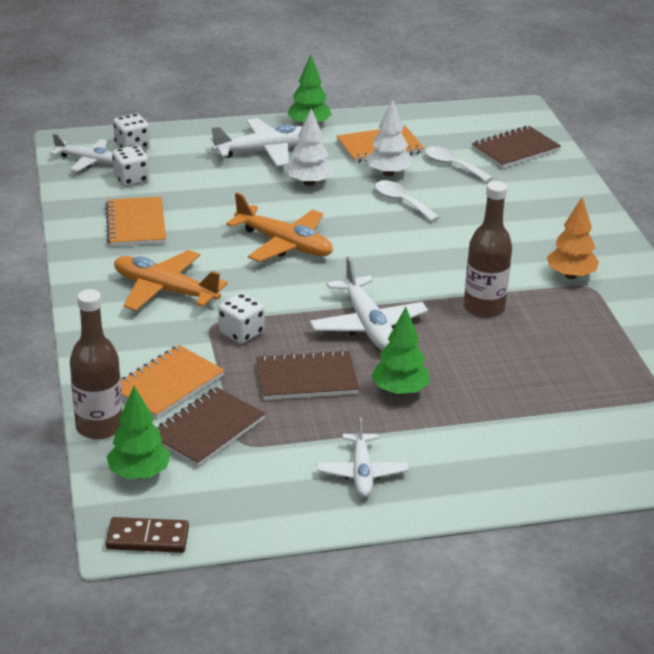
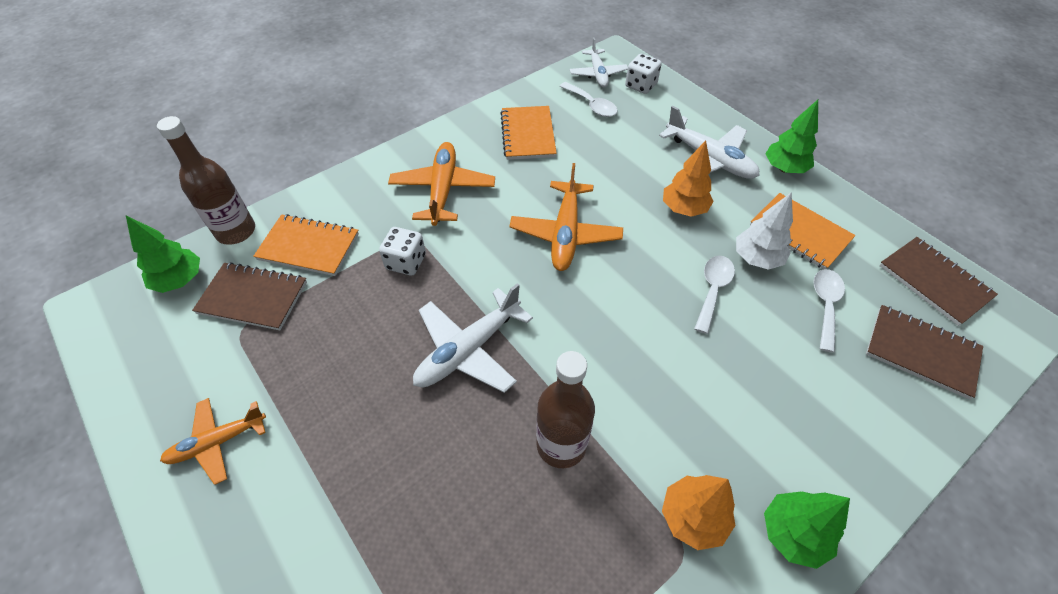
camera: 65 degrees right, 20 degrees up
(131, 179) = (591, 105): white dice -> white spoon
(136, 224) = (528, 134): orange notebook -> orange notebook turned 60 degrees counterclockwise
(147, 538) = (94, 321): brown domino -> none
(306, 378) = (356, 337): brown notebook -> brown notebook (934, 282)
(309, 183) = (683, 209): white tree -> orange tree
(362, 473) = (217, 442): white plane -> orange plane
(399, 391) = (367, 422): green tree -> green tree (792, 533)

